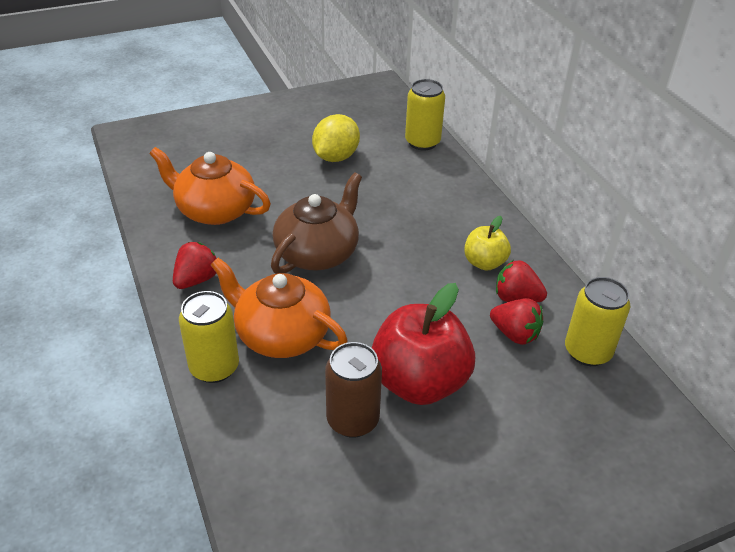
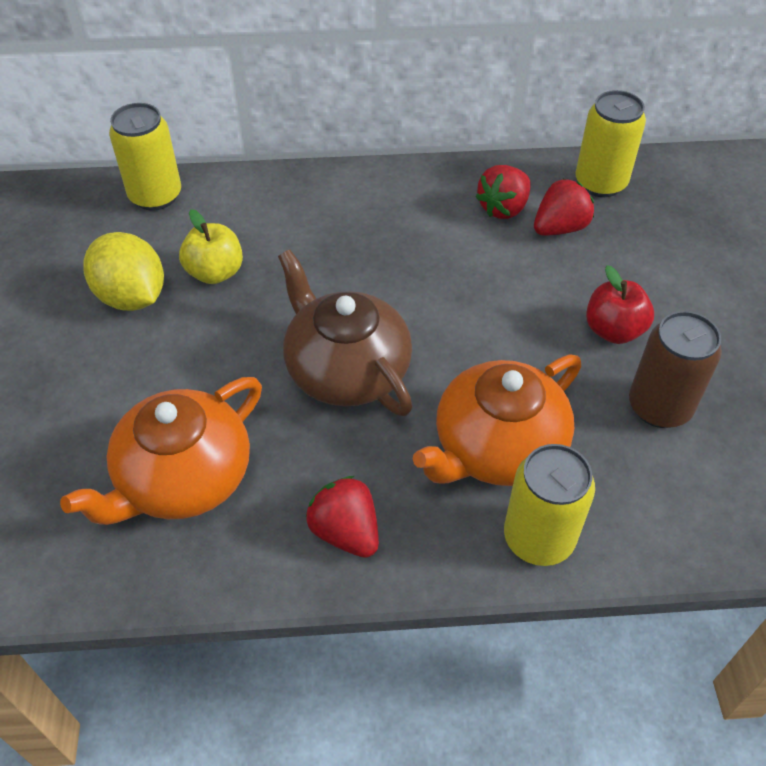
camera: 70 degrees left, 10 degrees up
(419, 382) = (613, 330): red apple -> red apple, size x0.53
(484, 263) = (433, 214): yellow apple -> yellow apple (215, 272)

